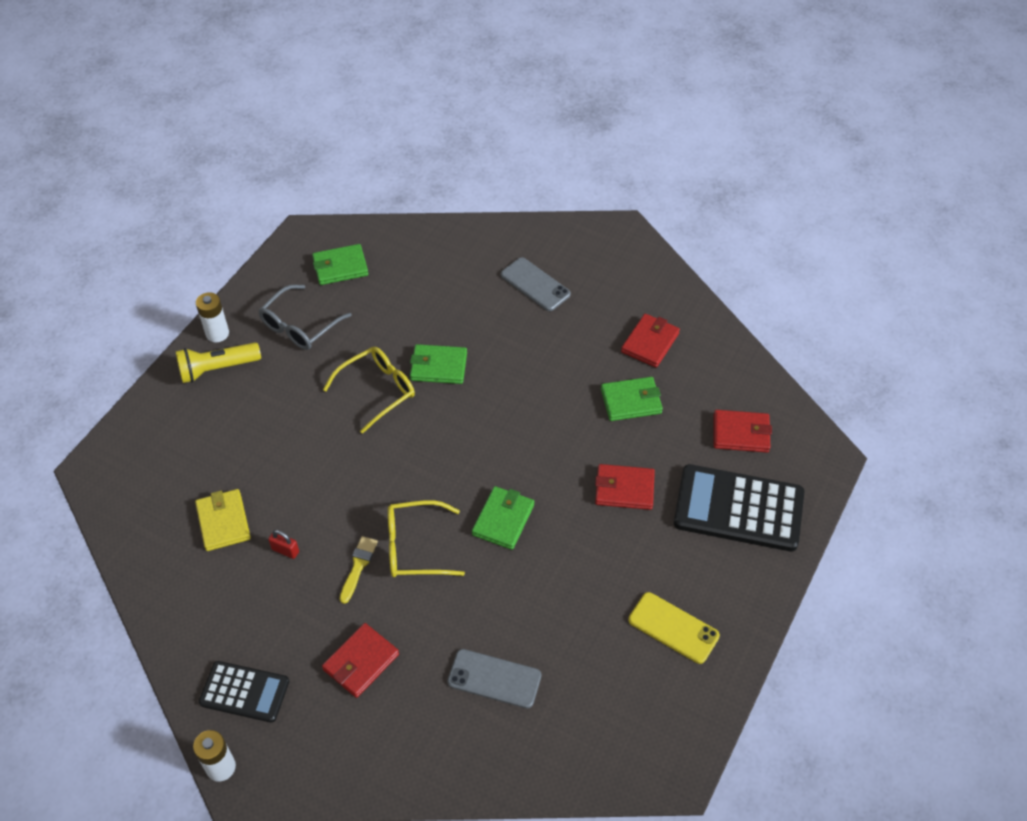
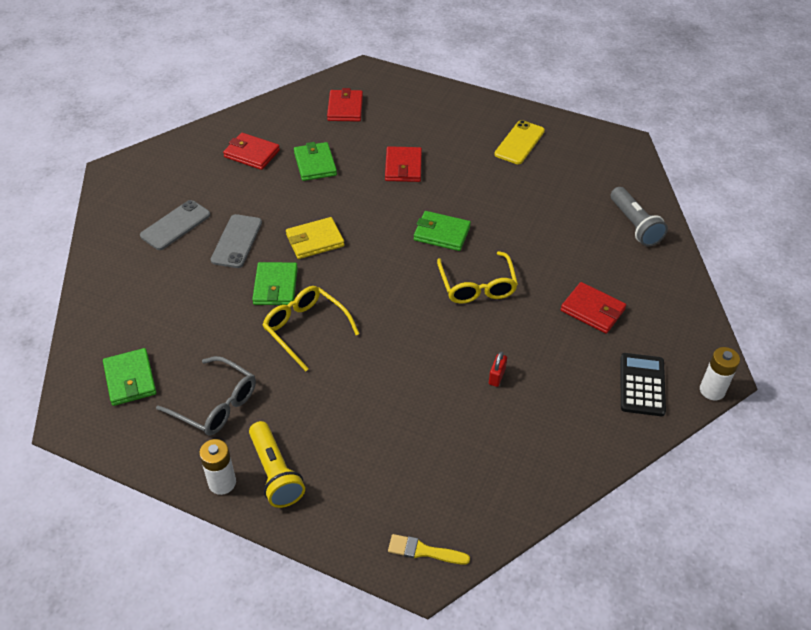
camera: 95 degrees left, 5 degrees down
(223, 522) = (473, 431): yellow wallet -> yellow wallet (315, 240)
(358, 566) = (503, 322): yellow brush -> yellow brush (424, 551)
(494, 678) = (584, 231): grey phone -> grey phone (236, 241)
(500, 744) = (634, 225): none -> grey flashlight
(738, 509) = (414, 111): black calculator -> none

